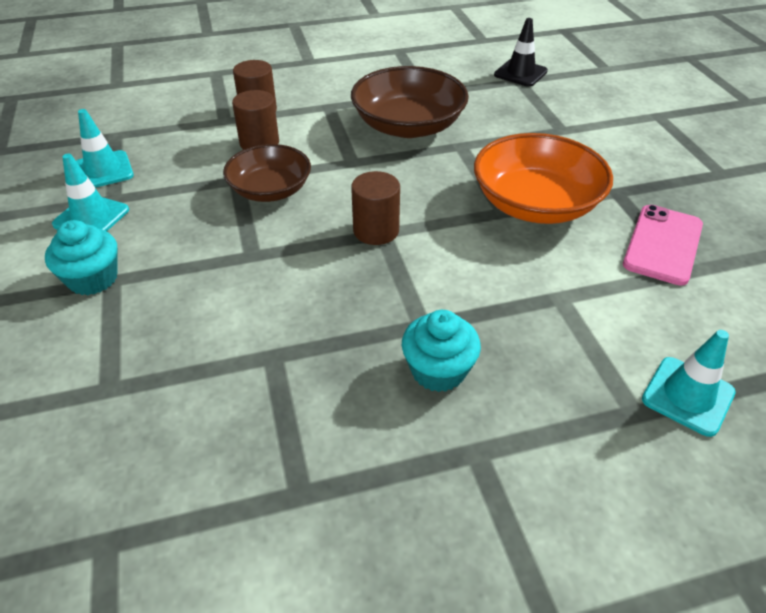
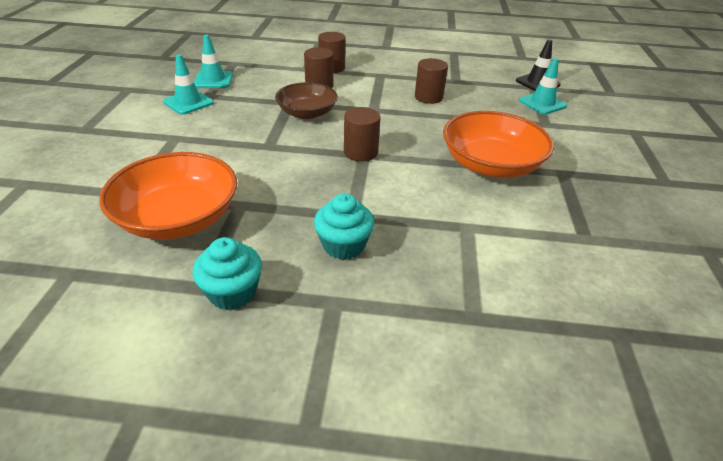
camera: 20 degrees right, 5 degrees down
(93, 279) = (165, 134): turquoise cupcake -> turquoise cupcake (232, 292)
(202, 404) = (178, 218): none -> orange bowl
(408, 126) = (428, 97): brown bowl -> brown cylinder
(663, 244) = (578, 216): pink phone -> none
(688, 396) = (526, 320): turquoise traffic cone -> turquoise traffic cone (542, 103)

